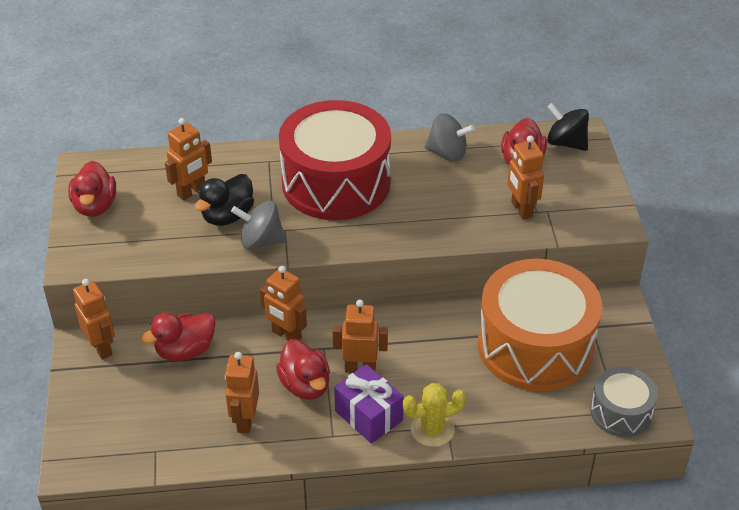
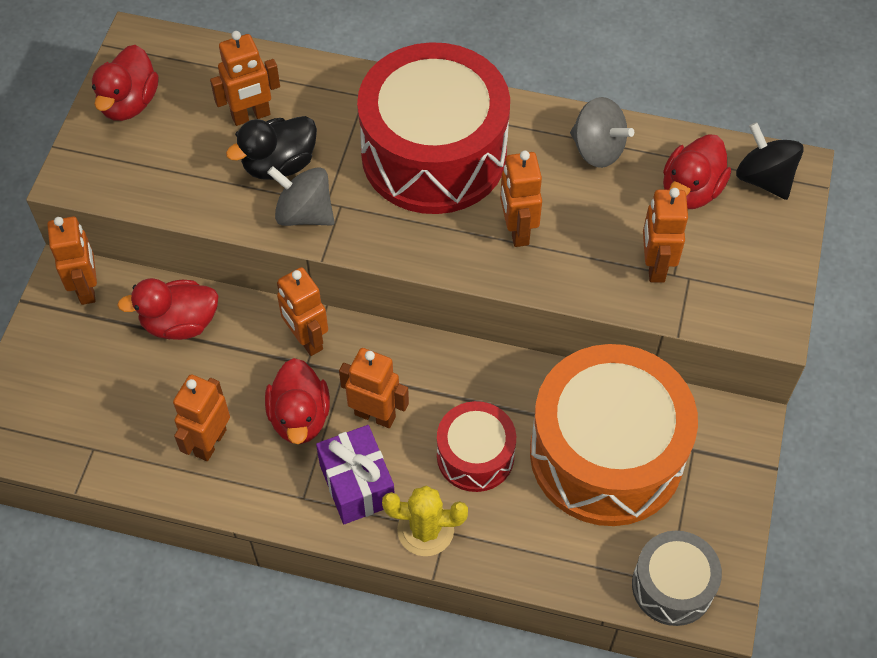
camera: 20 degrees right, 15 degrees up
(417, 213) = (517, 230): none -> orange robot
(444, 373) = (475, 456): none -> red drum

